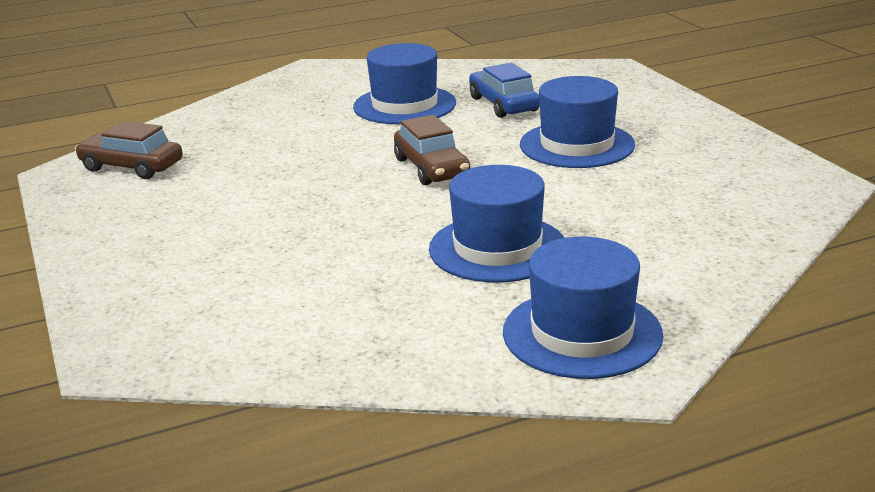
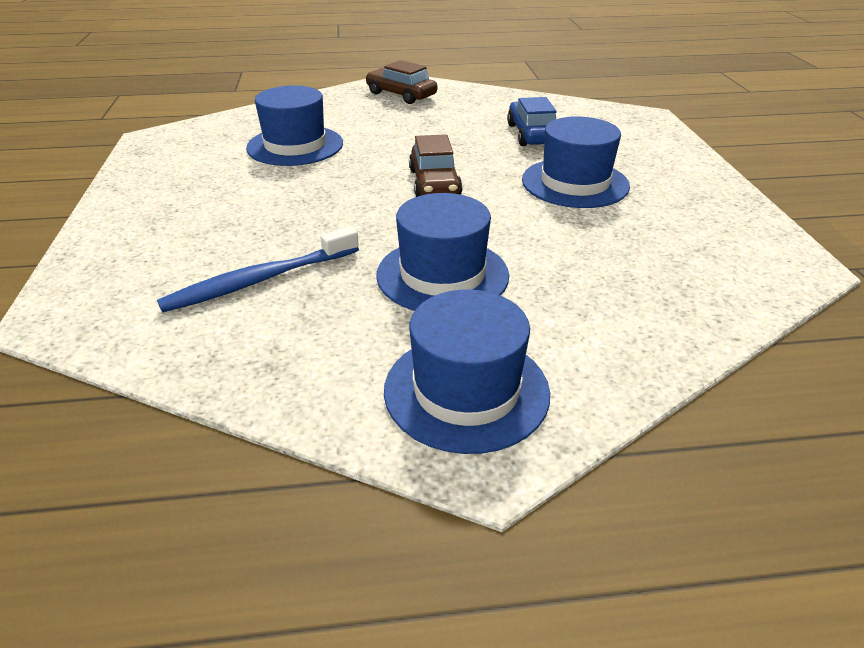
camera: 15 degrees right, 10 degrees up
(131, 167) = (204, 141): brown car -> brown car (401, 95)
(314, 286) = (260, 280): none -> blue toothbrush
(404, 105) = (449, 122): blue hat -> blue hat (295, 146)

